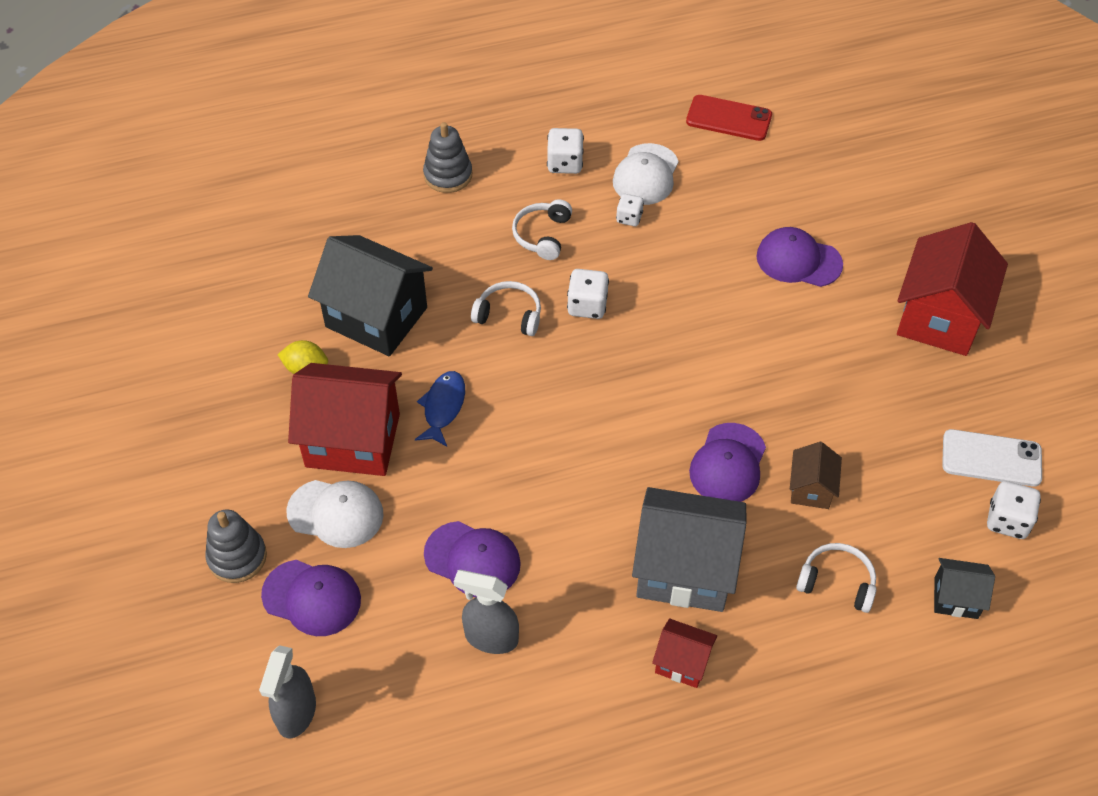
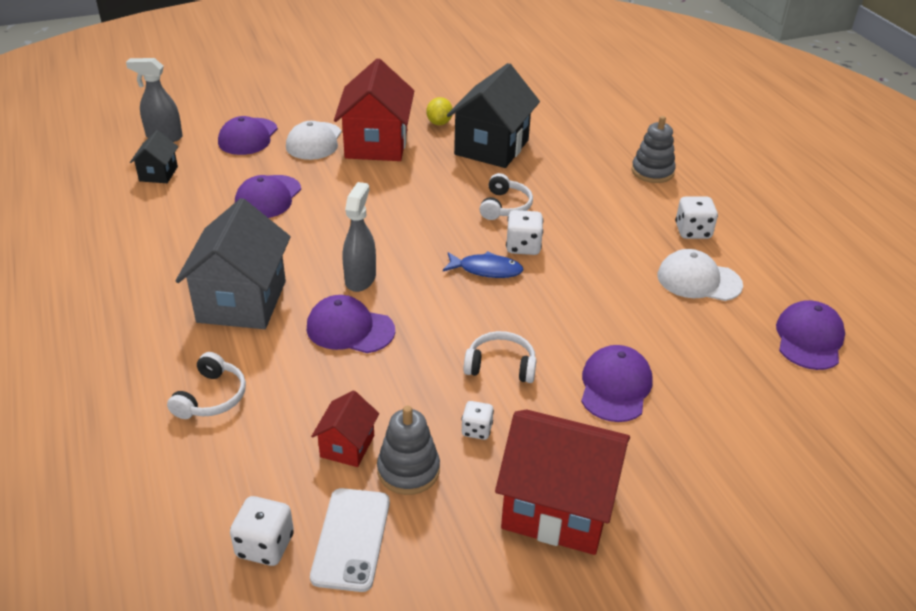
camera: 85 degrees right, 15 degrees down
(237, 557) = (283, 109): grey stacking toy -> grey stacking toy (408, 470)
(443, 407) = (407, 179): blue fish -> blue fish (486, 270)
(490, 637) = (200, 207): grey spray bottle -> grey spray bottle (360, 279)
(542, 235) = (599, 221): white headphones -> white headphones (501, 365)
(629, 218) = (637, 270): white dice -> white dice (476, 430)
(682, 662) = (154, 299): red house -> red house (347, 446)
(729, 118) = (809, 339): red phone -> purple cap
(811, 489) = (319, 384): brown house -> none
(956, 598) = (176, 488): black house -> black house (158, 174)

